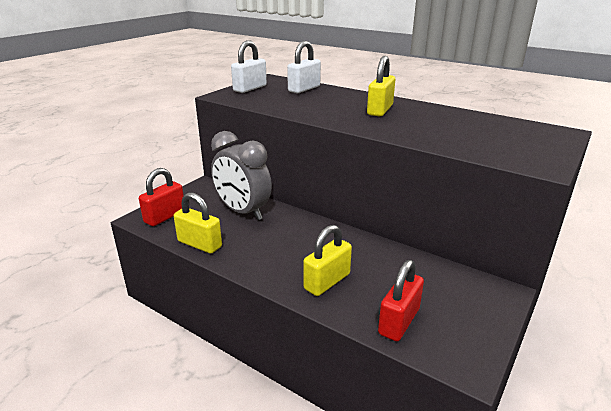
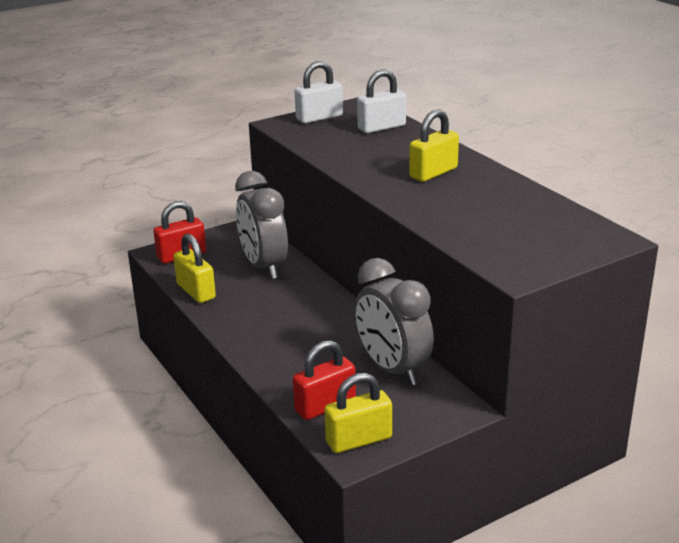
camera: 25 degrees right, 0 degrees up
(327, 281) = (289, 355): yellow padlock -> yellow padlock (358, 440)
(418, 272) = (392, 369): none -> grey clock

